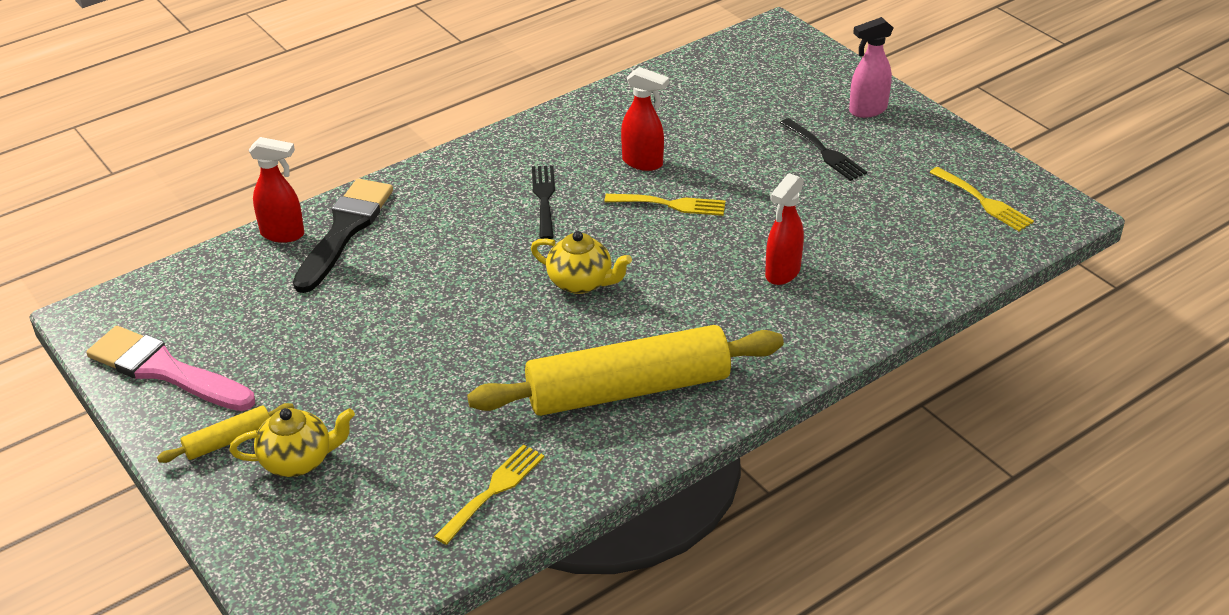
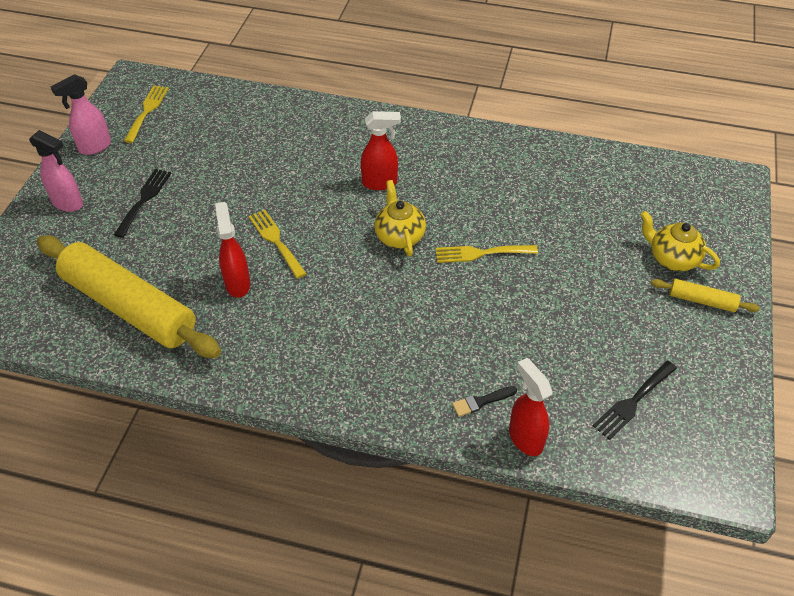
camera: 130 degrees left, 10 degrees up
(165, 370) = (705, 383): pink brush -> none
(344, 231) = (481, 401): black brush -> black brush, size x0.41
(493, 490) = (589, 171): yellow fork -> yellow fork (481, 253)
(544, 198) = (331, 311): black fork -> black fork (633, 402)
(628, 389) = (464, 165): yellow rolling pin -> yellow rolling pin (129, 307)
(782, 273) = (300, 157): red spray bottle -> red spray bottle (380, 183)
(947, 149) = (94, 147): none -> pink spray bottle

